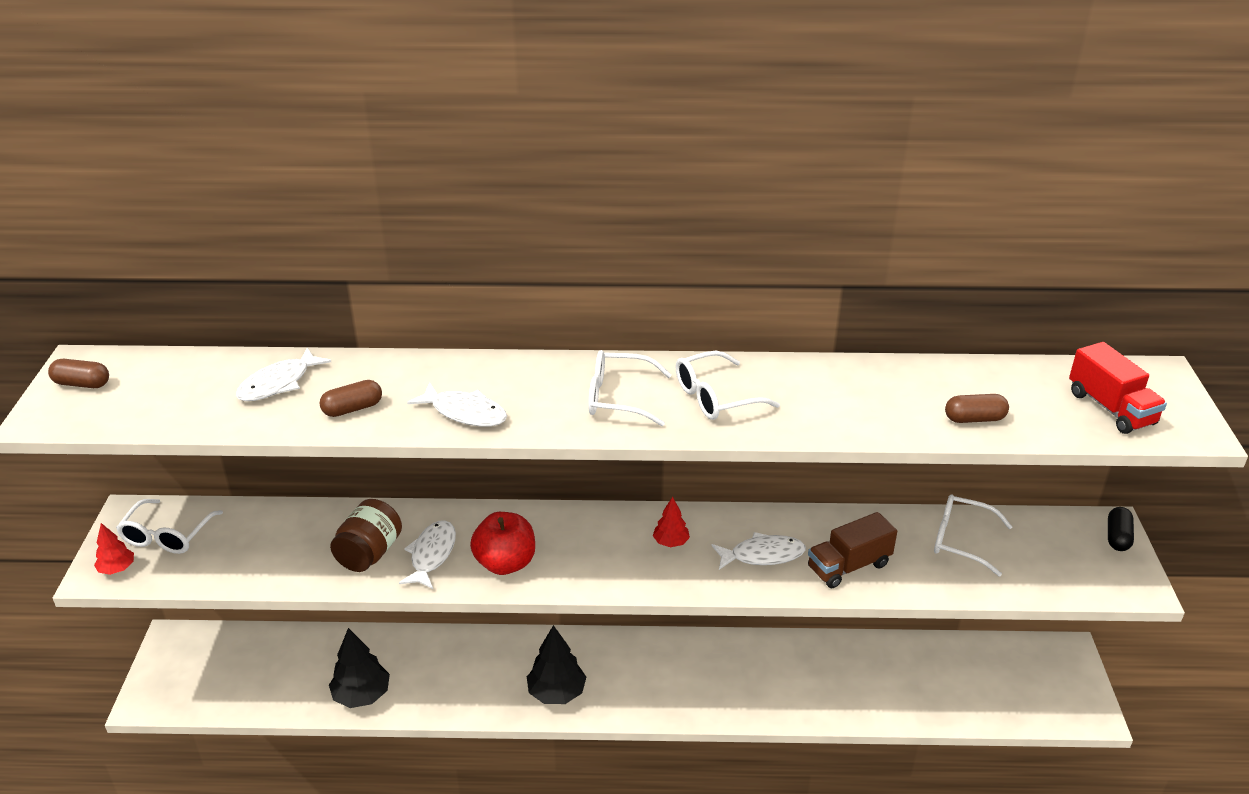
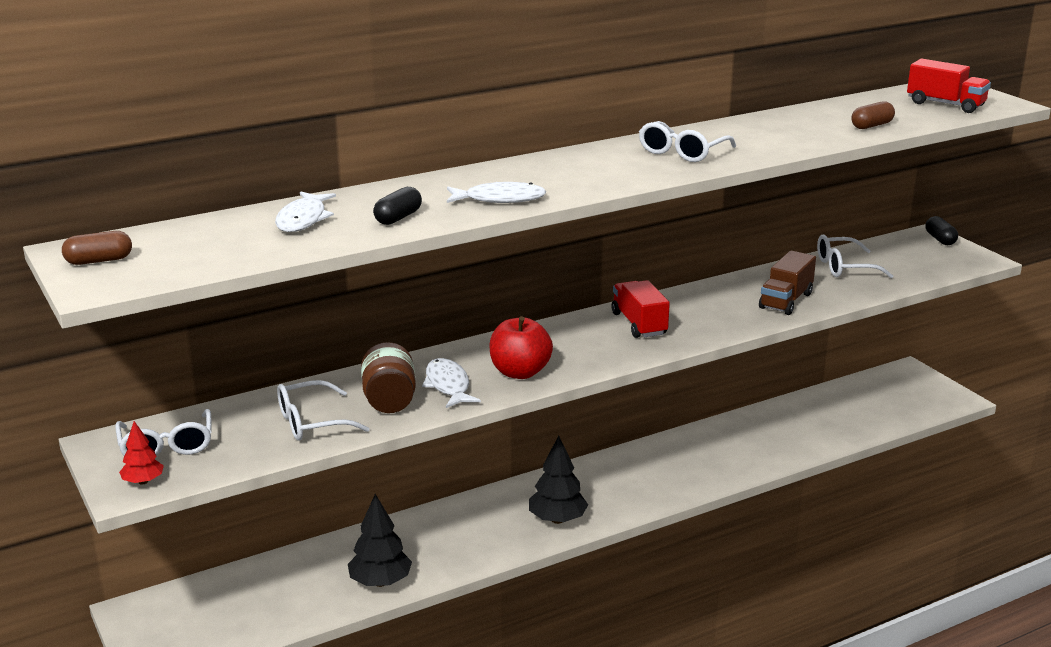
camera: 30 degrees left, 10 degrees down
(352, 409) = (398, 218): brown capsule -> black capsule
(619, 398) = (611, 167): white glasses -> white glasses (312, 422)
(670, 542) = (639, 324): red tree -> red truck
(763, 555) = (717, 312): white fish -> none

